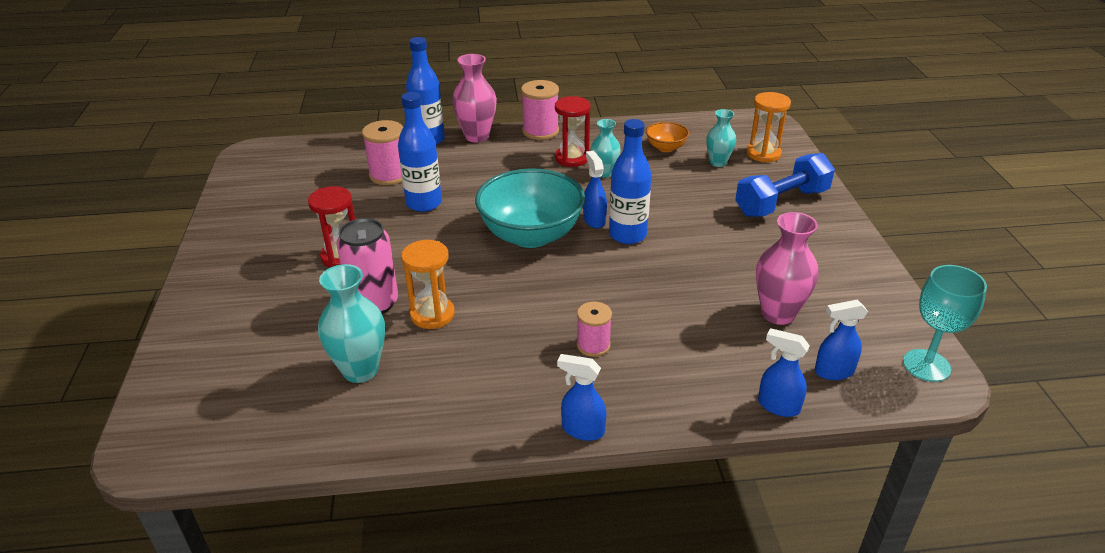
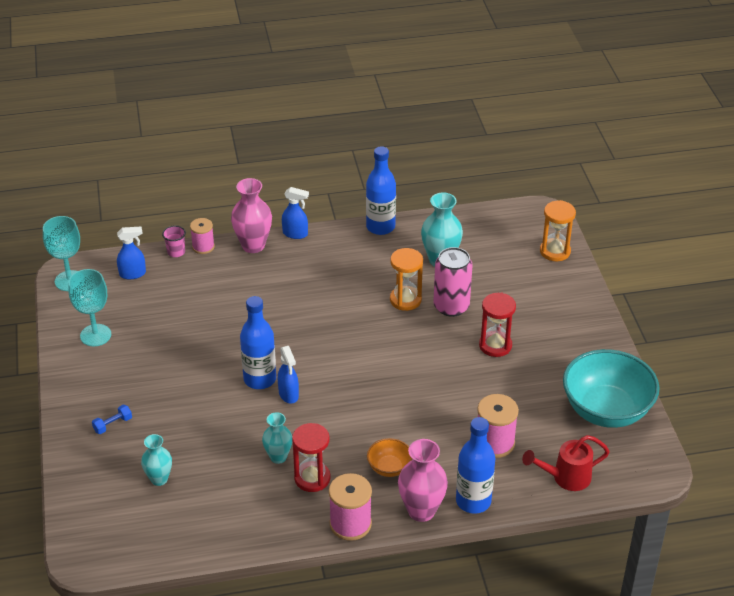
camera: 175 degrees right, 5 degrees up
(337, 151) = (566, 477): none -> red watering can
(424, 203) = (447, 407): blue bottle -> blue bottle (380, 227)
(531, 235) = (343, 375): turquoise bowl -> turquoise bowl (606, 410)
(593, 345) = (289, 283): pink spool -> pink spool (203, 247)
(666, 148) = (210, 501): orange bowl -> orange bowl (389, 468)
(763, 154) = (107, 496): orange hourglass -> orange hourglass (555, 251)
(778, 314) = (155, 312): pink vase -> pink vase (253, 245)
(778, 406) = (176, 252): blue spray bottle -> pink cup
(781, 202) = (113, 424): blue dumbbell -> blue dumbbell, size x0.41
(846, 289) = (95, 335): none -> turquoise goblet

